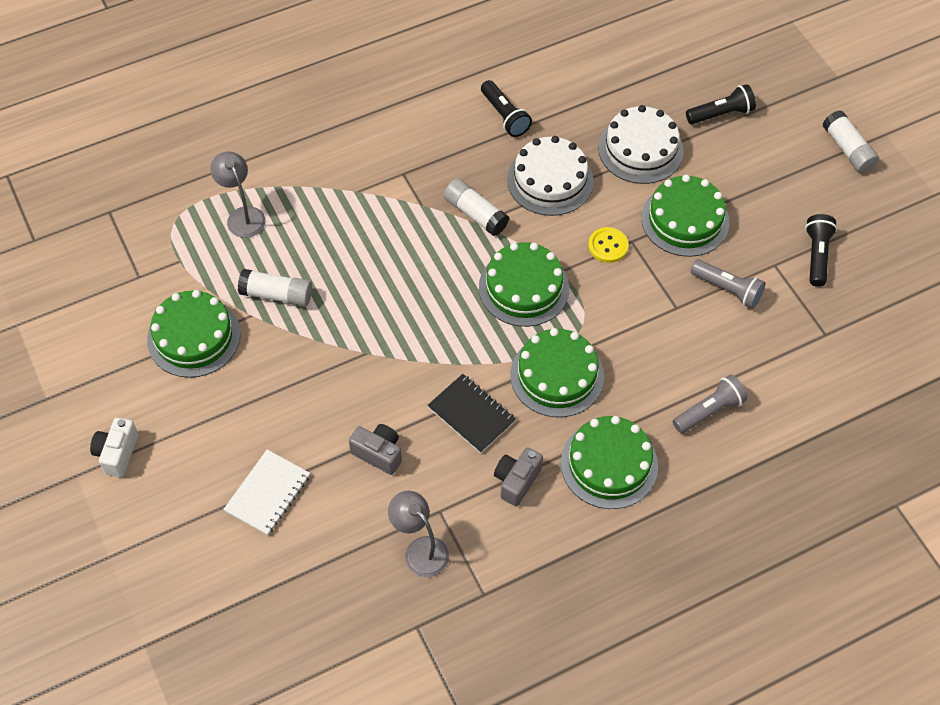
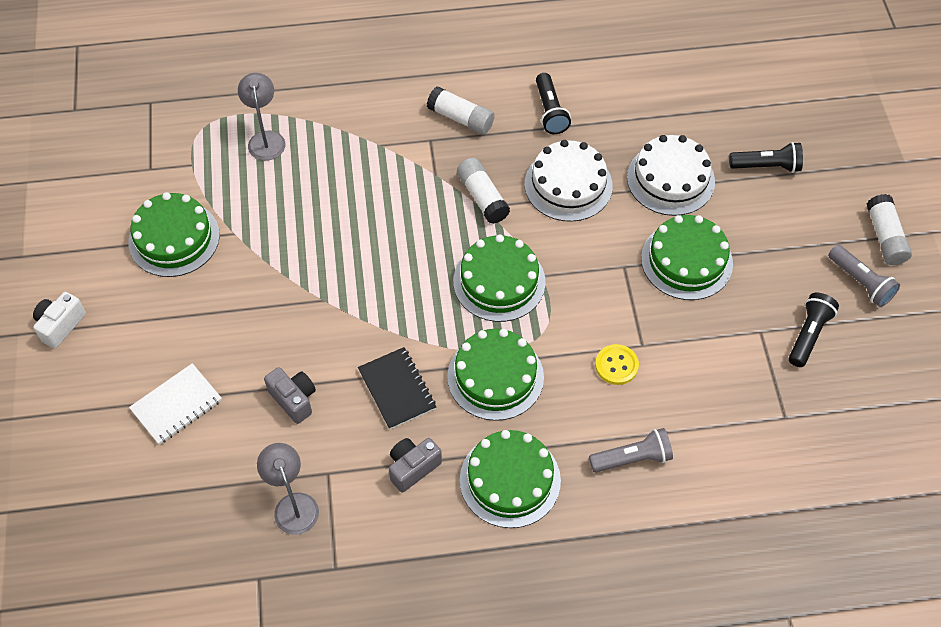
camera: 20 degrees right, 0 degrees up
(276, 294) = (265, 221): white glue stick -> white glue stick (461, 118)
(608, 246) = (598, 264): yellow button -> yellow button (616, 365)
(727, 289) = (701, 342): grey flashlight -> grey flashlight (860, 282)

